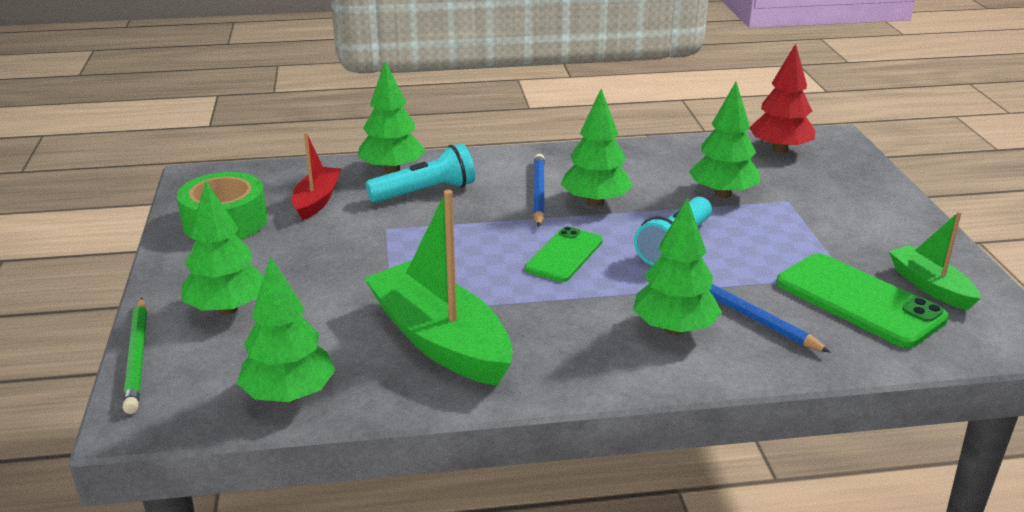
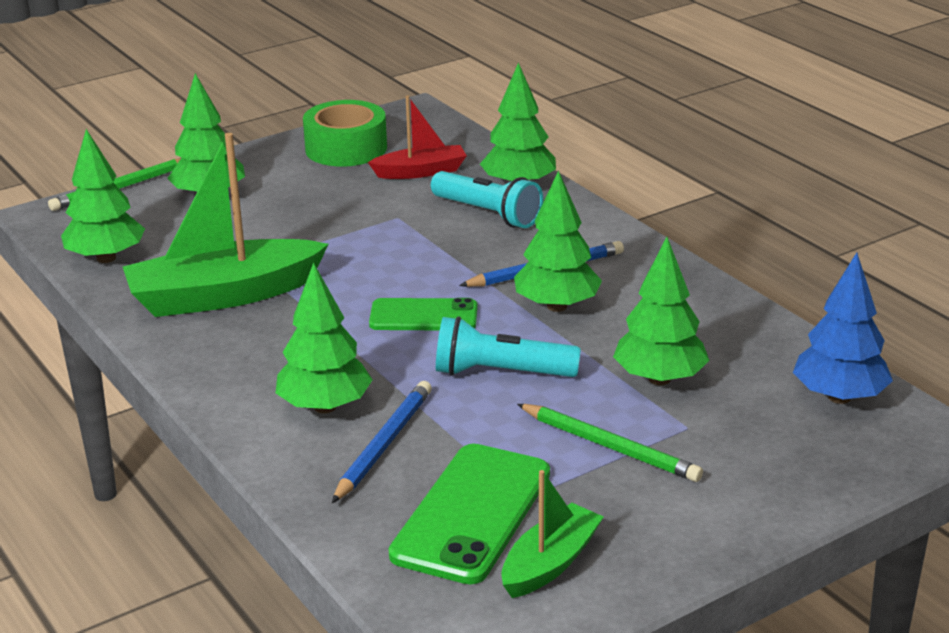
camera: 65 degrees right, 0 degrees up
(440, 340) = (223, 296): green boat -> green boat turned 135 degrees counterclockwise
(780, 150) = (839, 397): red tree -> blue tree
(797, 231) = (610, 446): none -> green pencil

